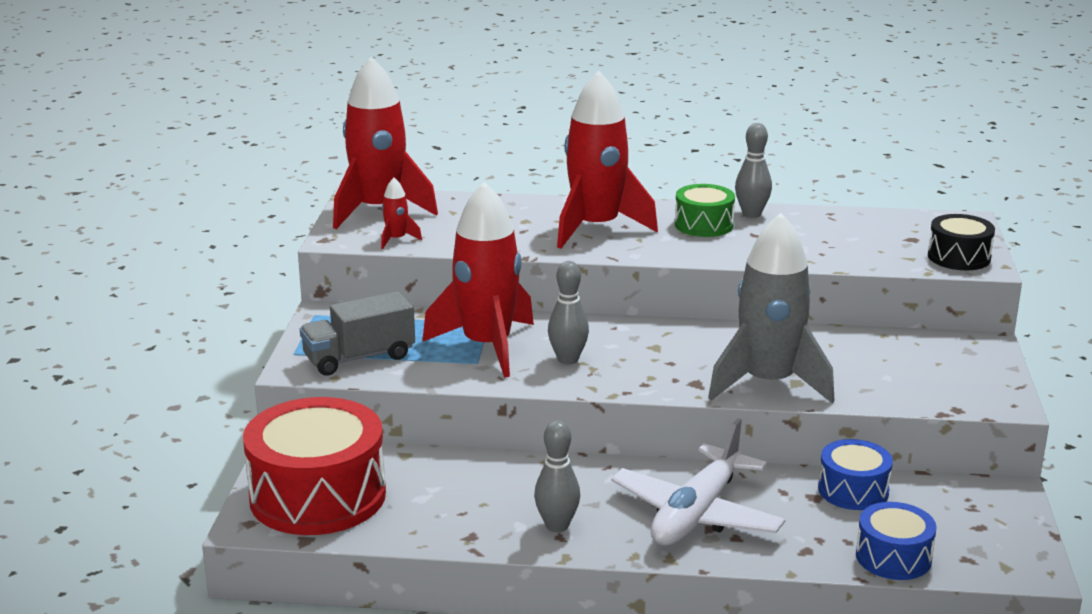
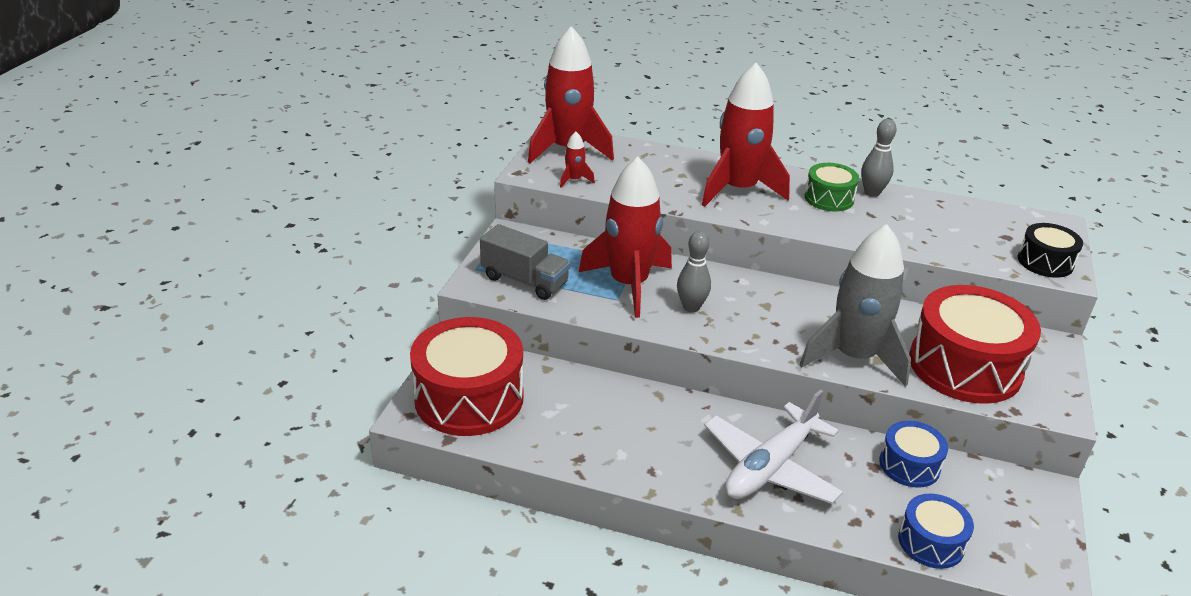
camera: 10 degrees right, 10 degrees up
(359, 358) = (525, 280): grey truck -> grey truck turned 135 degrees counterclockwise
(557, 526) = (651, 459): grey bowling pin -> none
(893, 376) = (964, 366): none -> red drum

